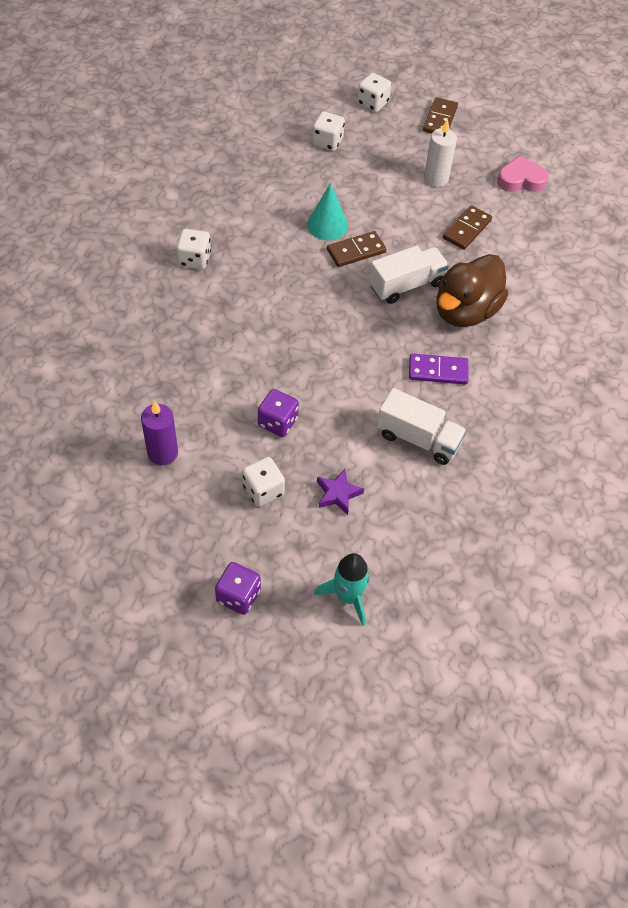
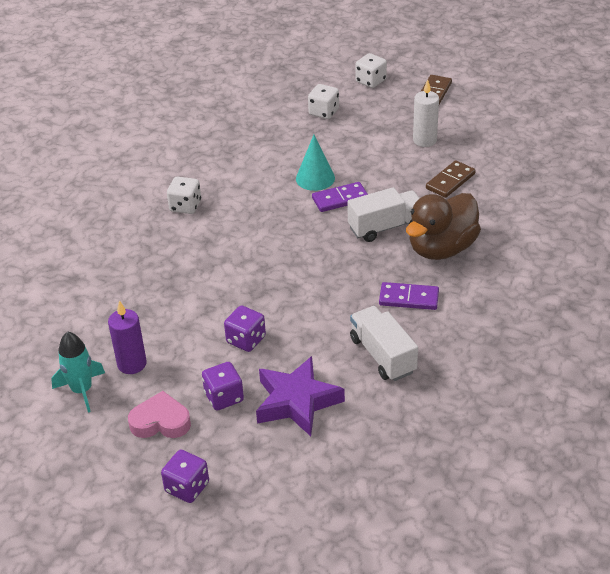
camera: 10 degrees right, 15 degrees down
(263, 490) = (224, 397): white dice -> purple dice
(338, 494) = (297, 401): purple star -> purple star, size x1.90
(348, 596) = (295, 491): turquoise rocket -> turquoise rocket (82, 390)
(356, 251) = (340, 199): brown domino -> purple domino
(418, 438) = (382, 355): white truck -> white truck turned 150 degrees counterclockwise
(521, 180) = (508, 141): pink heart -> pink heart (160, 422)

